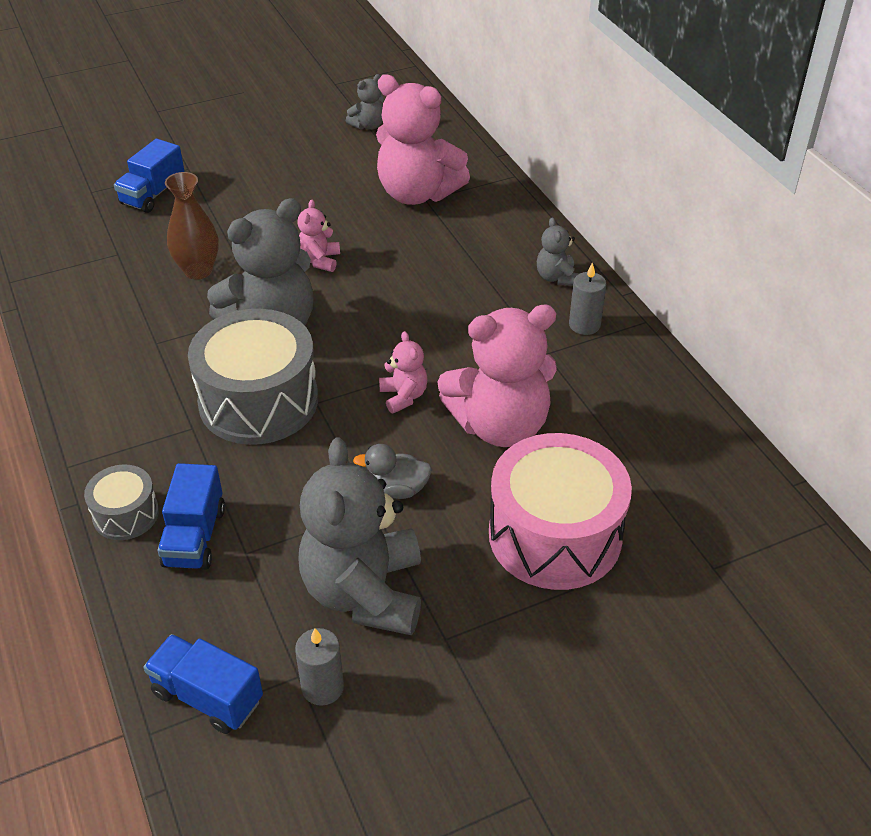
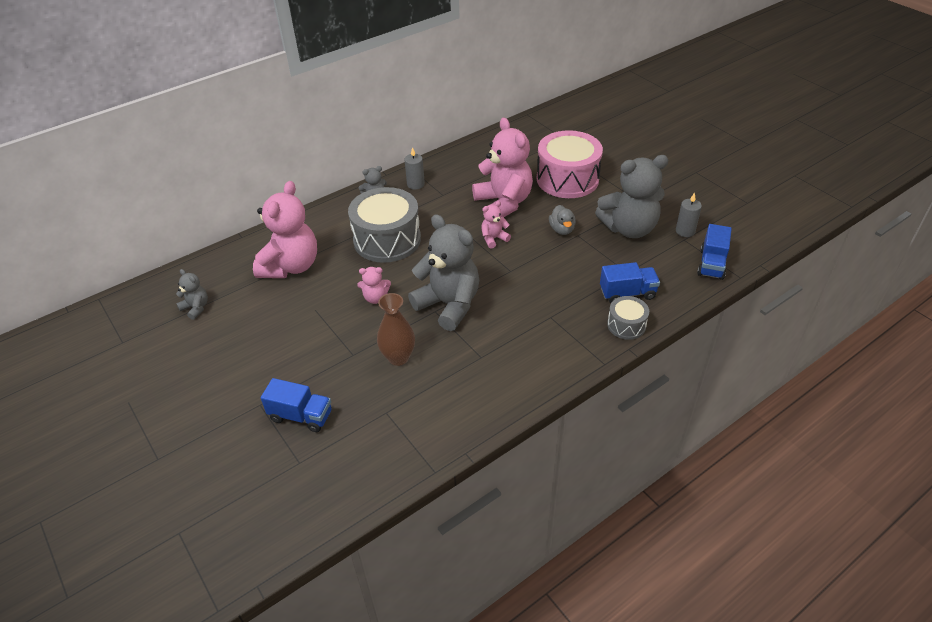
camera: 100 degrees left, 0 degrees up
(258, 401) = (518, 294): grey drum -> grey drum (387, 240)

